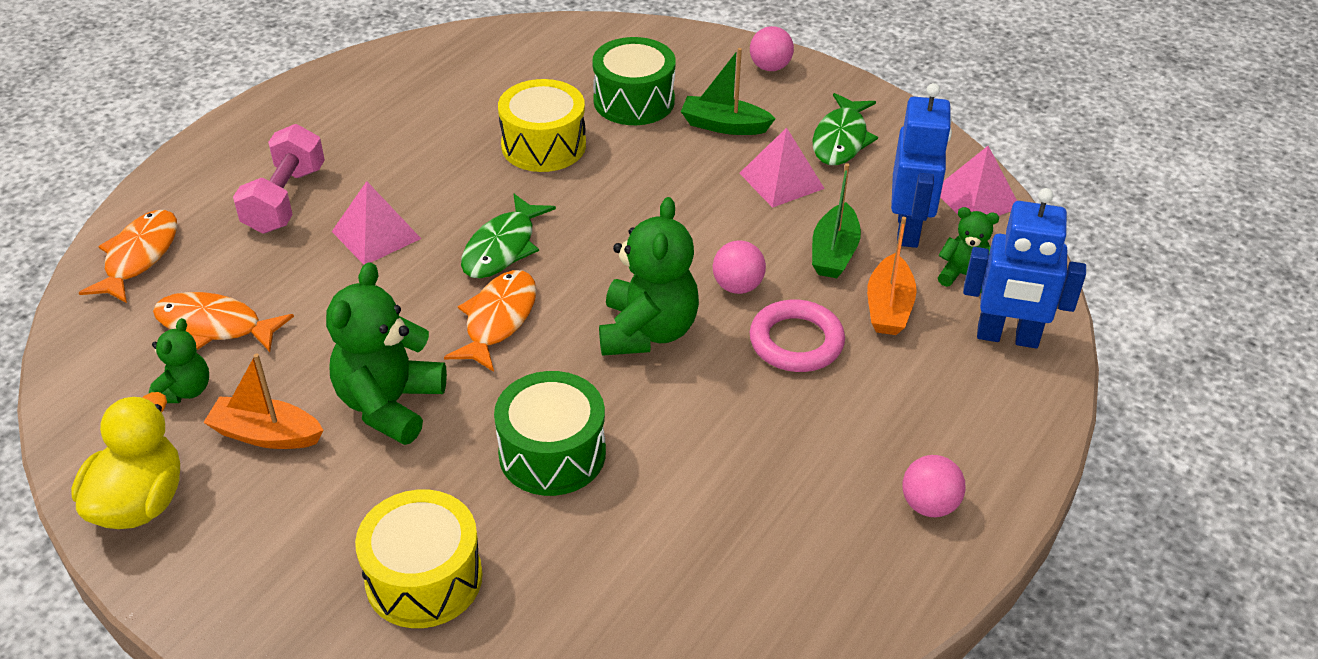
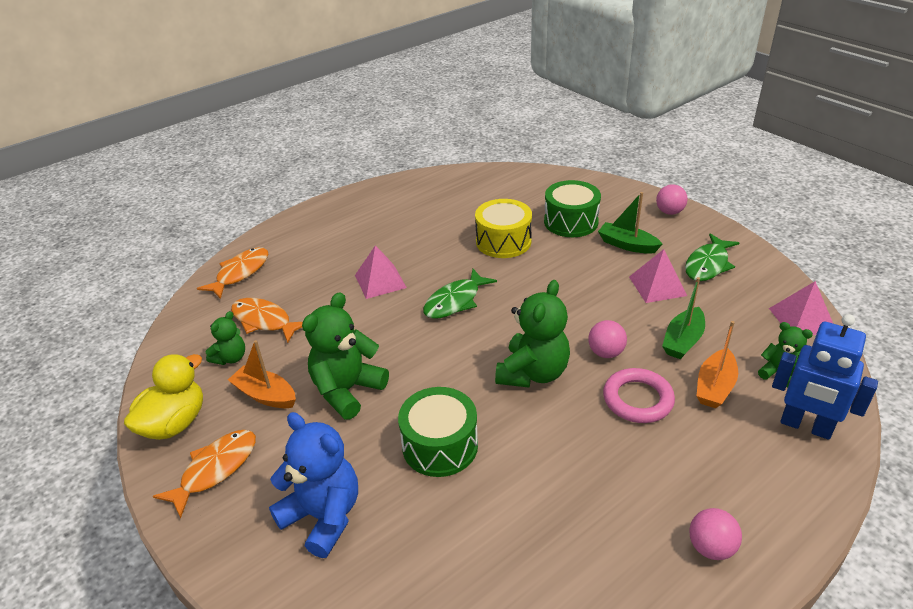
camera: 20 degrees right, 5 degrees down
(285, 199) = (335, 252): pink dumbbell -> none
(424, 578) = (323, 516): yellow drum -> blue teddy bear
(498, 320) = (436, 347): orange fish -> orange fish (215, 469)
(908, 229) = (744, 333): blue robot -> none

